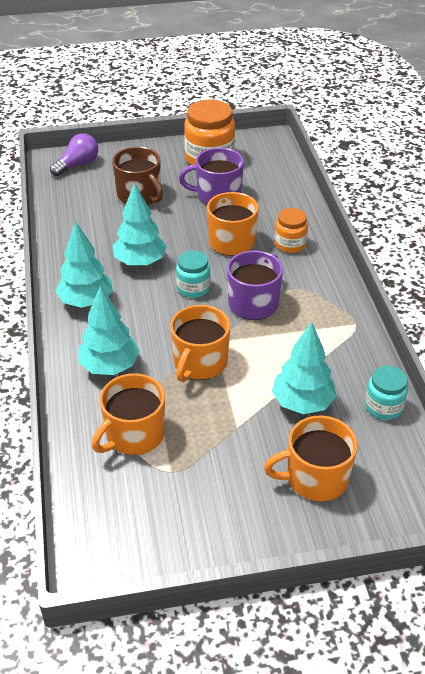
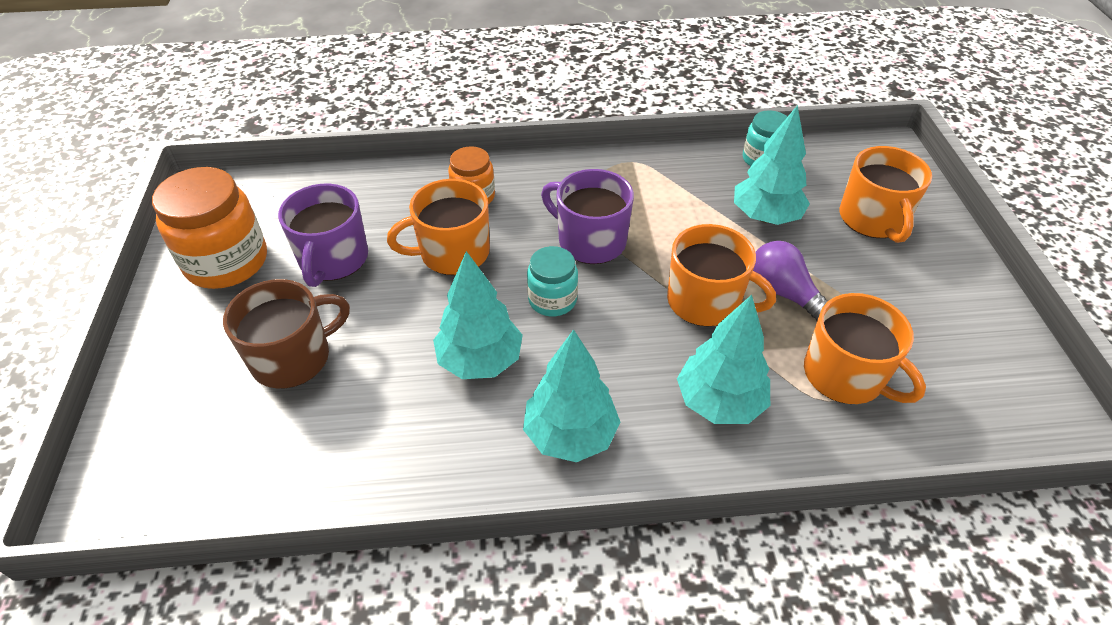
camera: 85 degrees left, 5 degrees up
(78, 165) = (145, 456): purple light bulb -> purple light bulb (783, 293)

